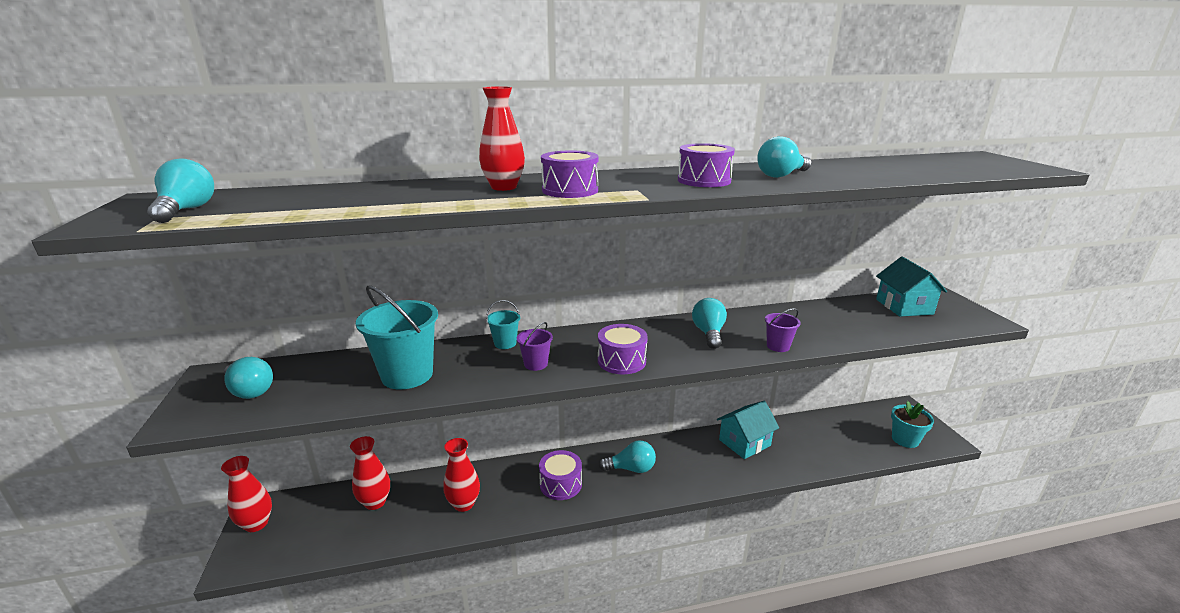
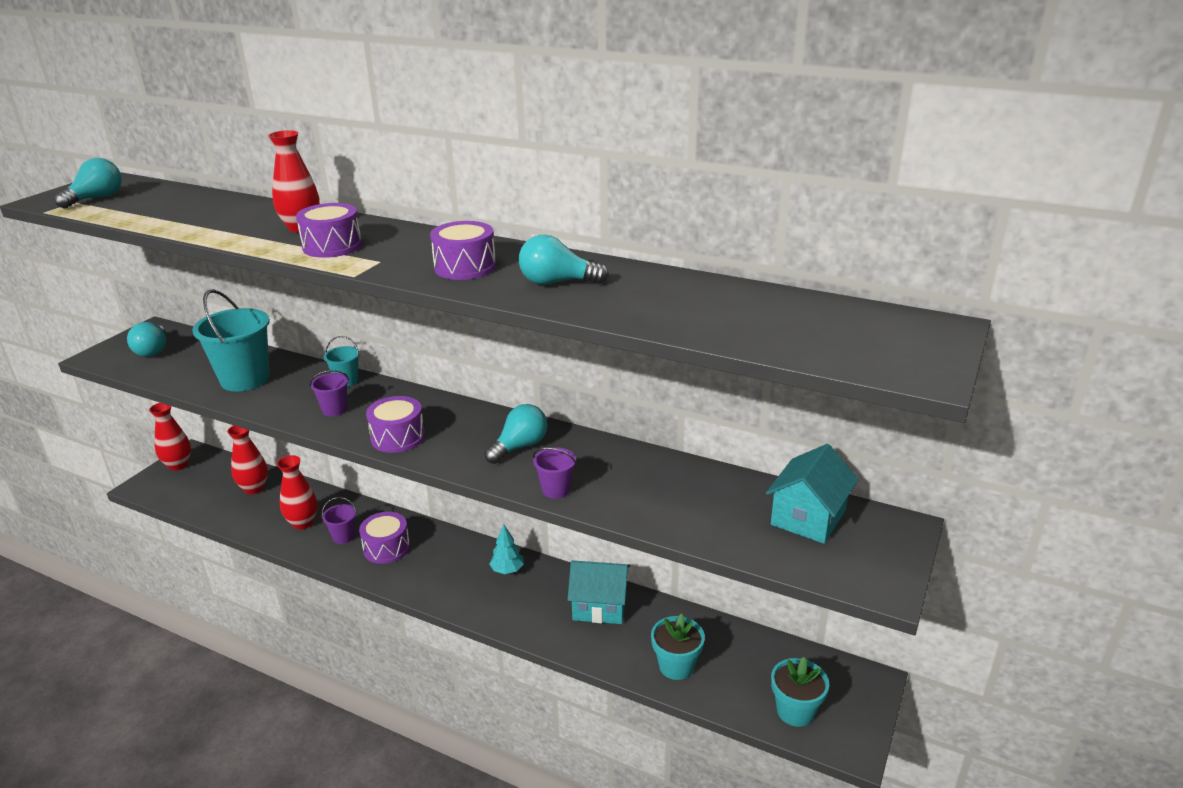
camera: 40 degrees right, 5 degrees up
(514, 495) = (343, 536): none -> purple bucket
(631, 469) = (458, 568): turquoise light bulb -> none
(663, 452) = (507, 570): none -> turquoise tree
(828, 451) = (676, 666): none -> turquoise flower pot

